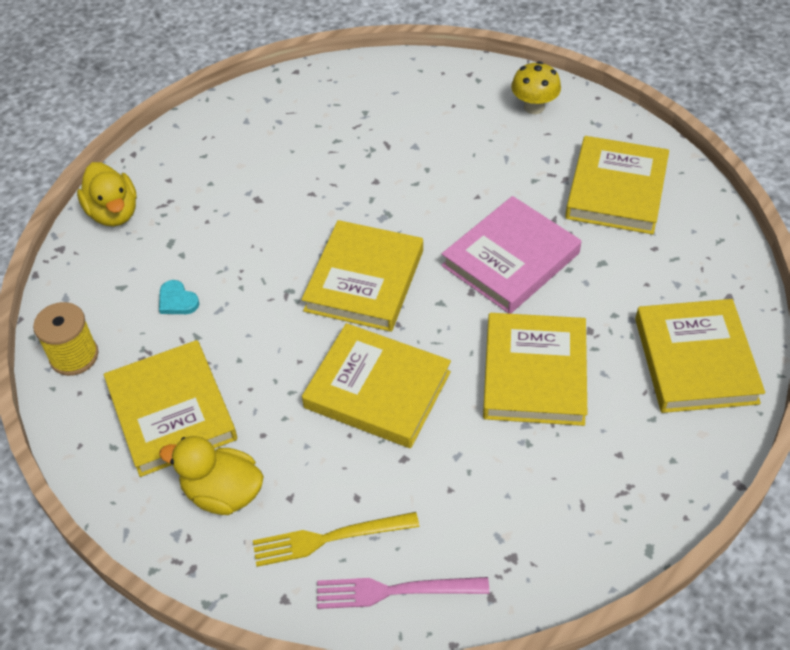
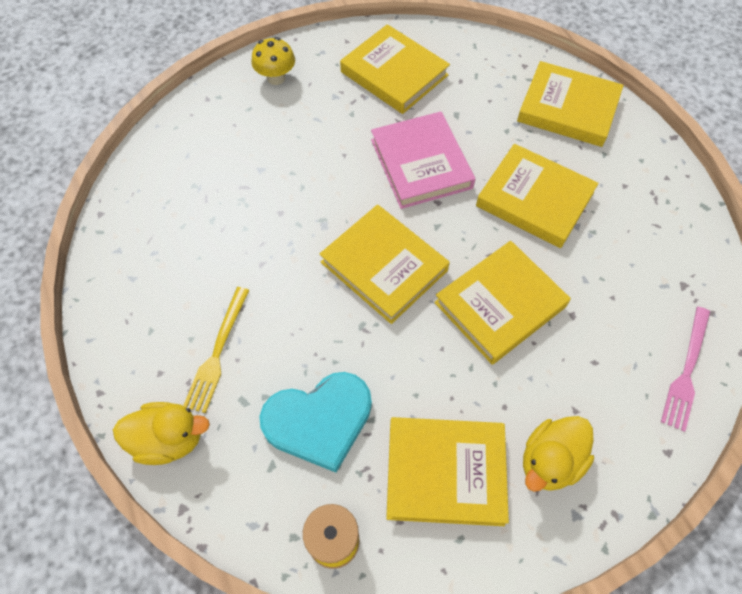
camera: 65 degrees left, 10 degrees up
(177, 300) = (319, 421): turquoise heart -> turquoise heart, size x2.42
(329, 538) = (625, 397): yellow fork -> yellow fork (217, 352)

